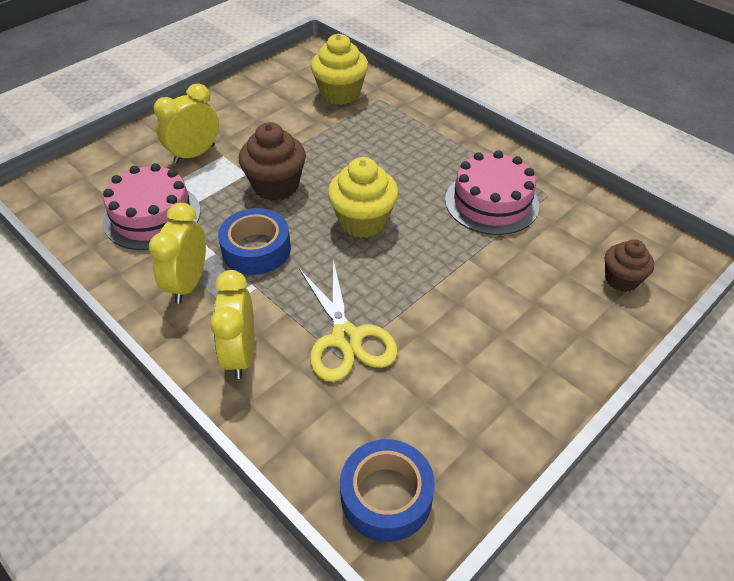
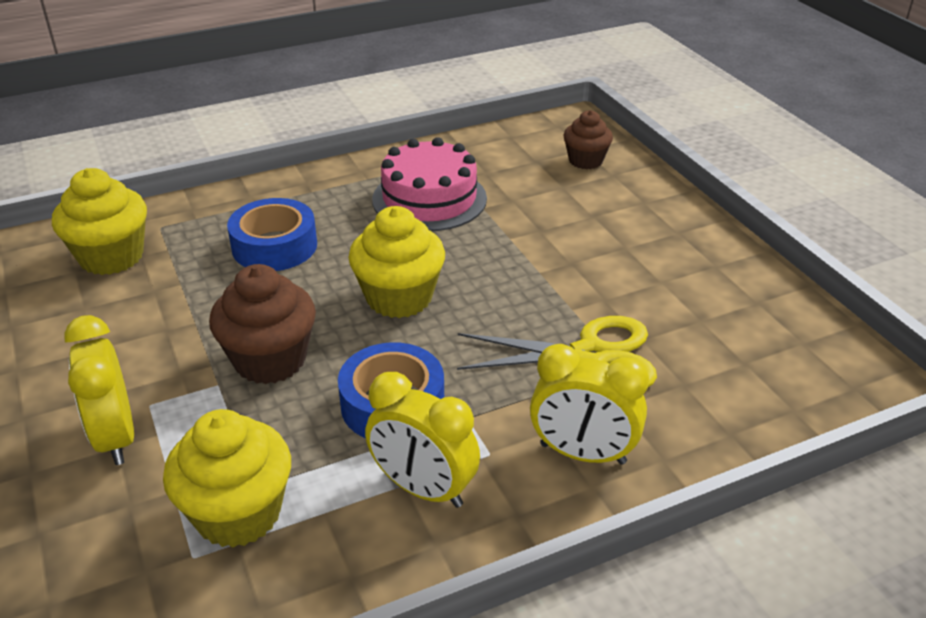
camera: 70 degrees left, 10 degrees down
(152, 216) = (238, 513): pink cake -> yellow cupcake
(386, 496) = (813, 375): blue tape -> blue tape (274, 246)

